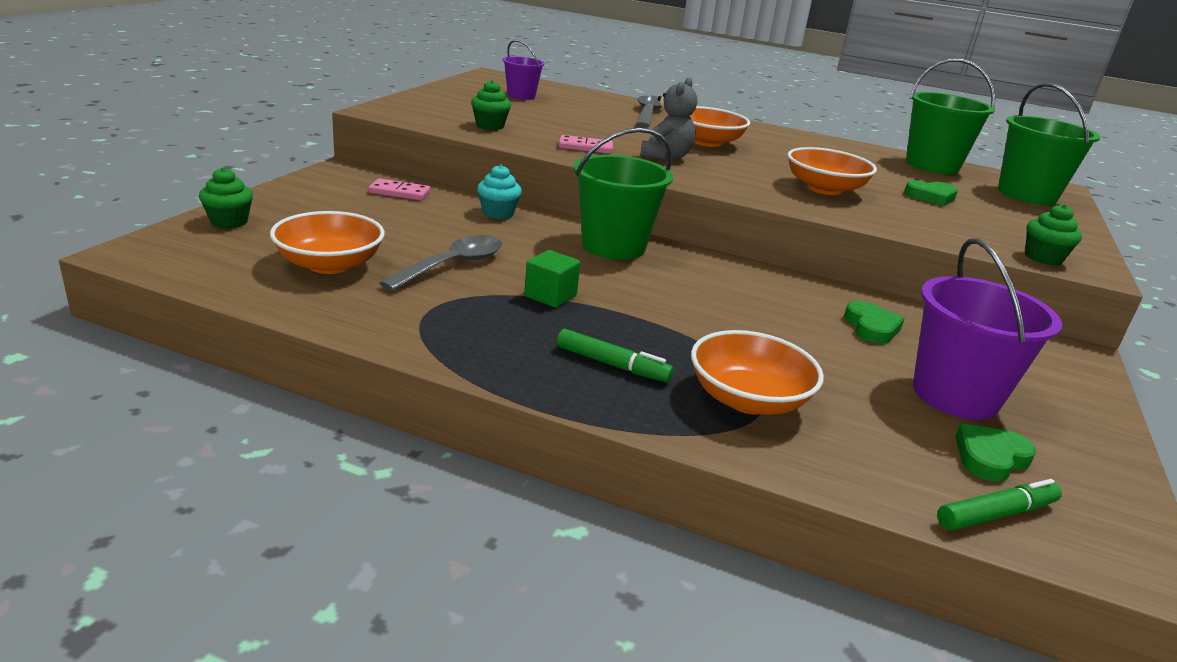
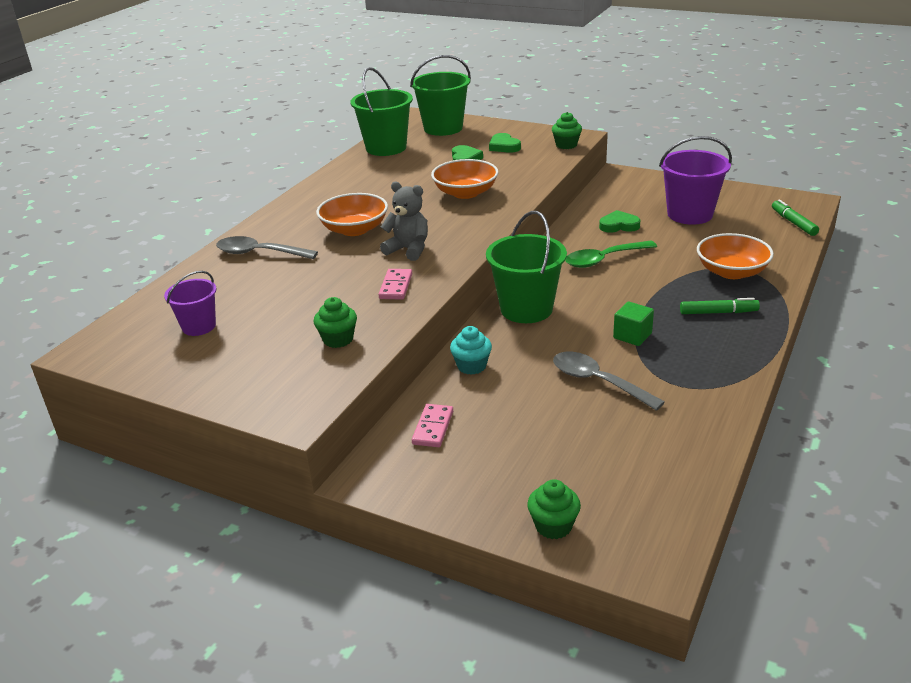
camera: 80 degrees left, 5 degrees up
(330, 264) = (625, 444): orange bowl -> none
(612, 365) = (718, 312): green marker -> green marker turned 60 degrees clockwise
(755, 303) = (604, 259): none -> green spoon
(990, 458) = (746, 216): green heart -> green heart (504, 146)

